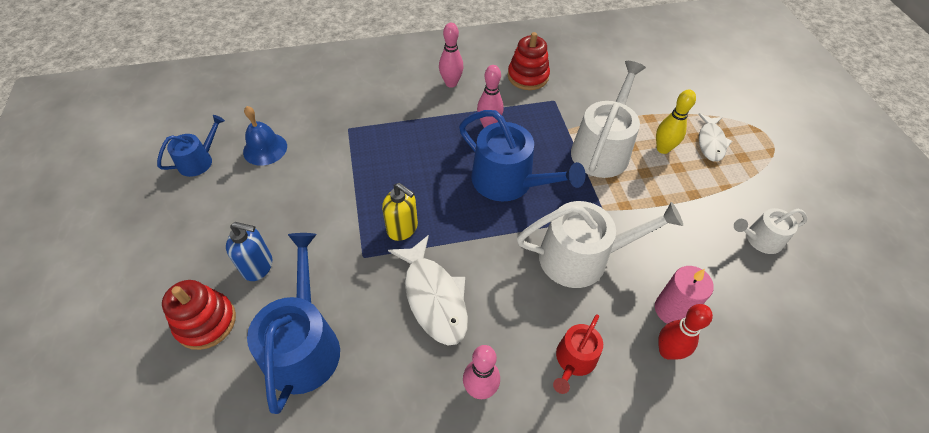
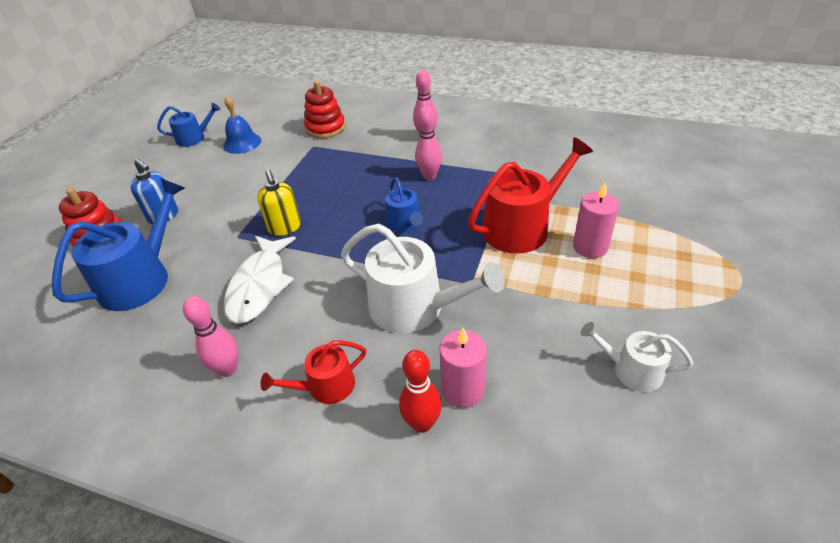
camera: 35 degrees right, 10 degrees down
(508, 181) = (405, 224): blue watering can -> blue watering can, size x0.55
(528, 76) = (502, 149): red stacking toy -> red stacking toy (325, 128)
(602, 149) = (522, 227): white watering can -> red watering can
(663, 149) = (590, 247): yellow bowling pin -> pink candle
(711, 142) = (655, 259): white fish -> none

